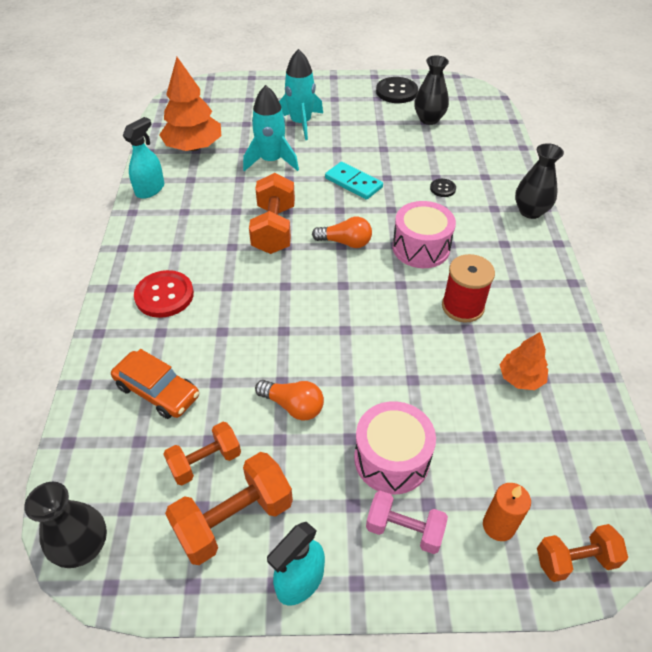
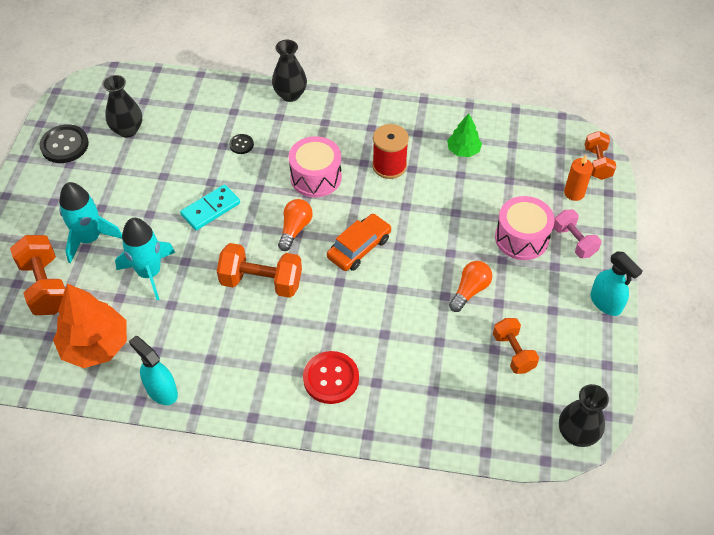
camera: 80 degrees left, 5 degrees up
(157, 391) = (442, 385): orange car -> orange car (359, 248)
(234, 519) = (561, 337): orange dumbbell -> orange dumbbell (46, 286)
(404, 529) = (574, 241): pink dumbbell -> pink dumbbell turned 60 degrees counterclockwise
(521, 378) = (463, 150): orange tree -> green tree

